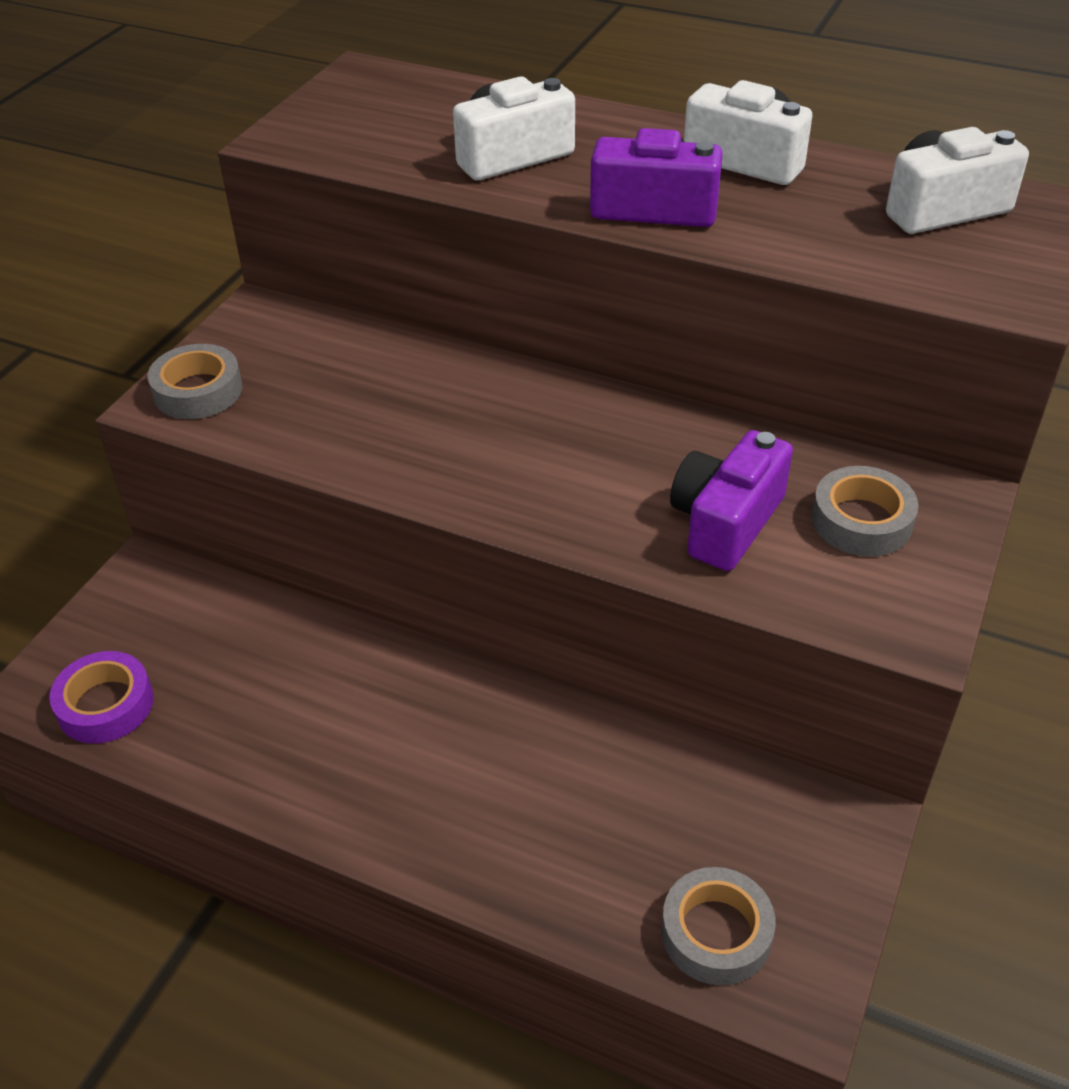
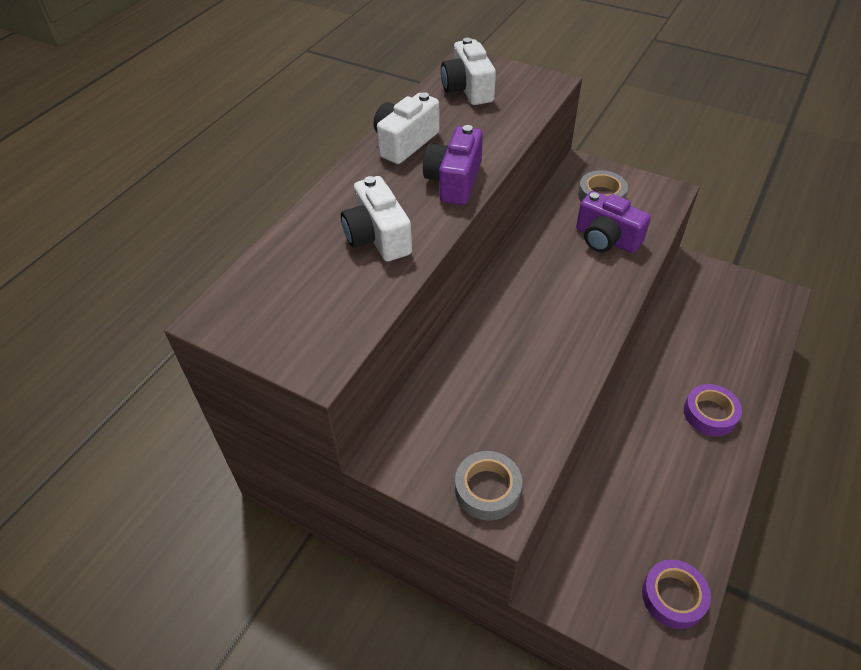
camera: 85 degrees left, 5 degrees up
(438, 797) = (710, 414): none -> purple tape
(716, 933) = (759, 316): grey tape -> none

